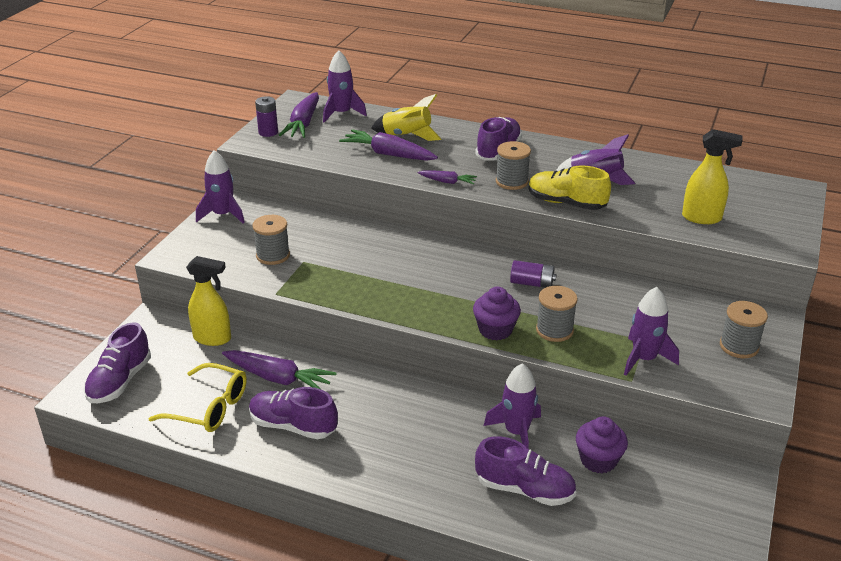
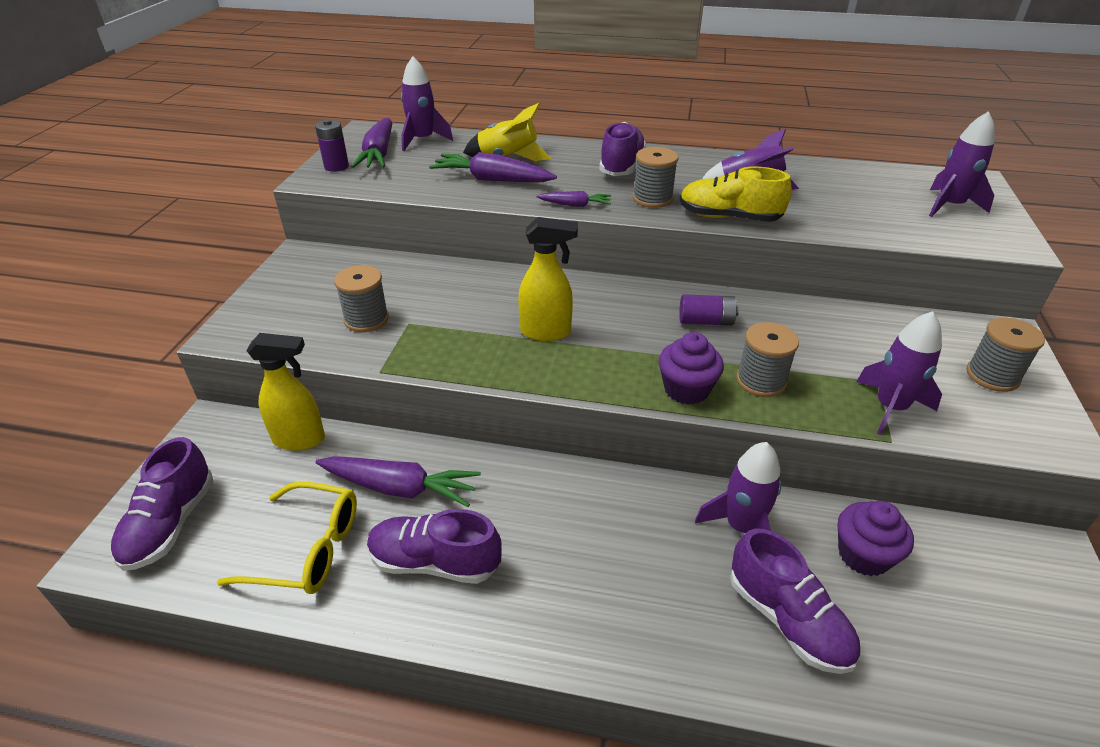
camera: 10 degrees left, 5 degrees up
(223, 215) = (292, 273): purple rocket -> purple rocket (949, 206)
(524, 489) = (787, 620): purple shoe -> purple shoe turned 45 degrees clockwise
(702, 218) = (894, 221): yellow spray bottle -> yellow spray bottle (546, 332)

